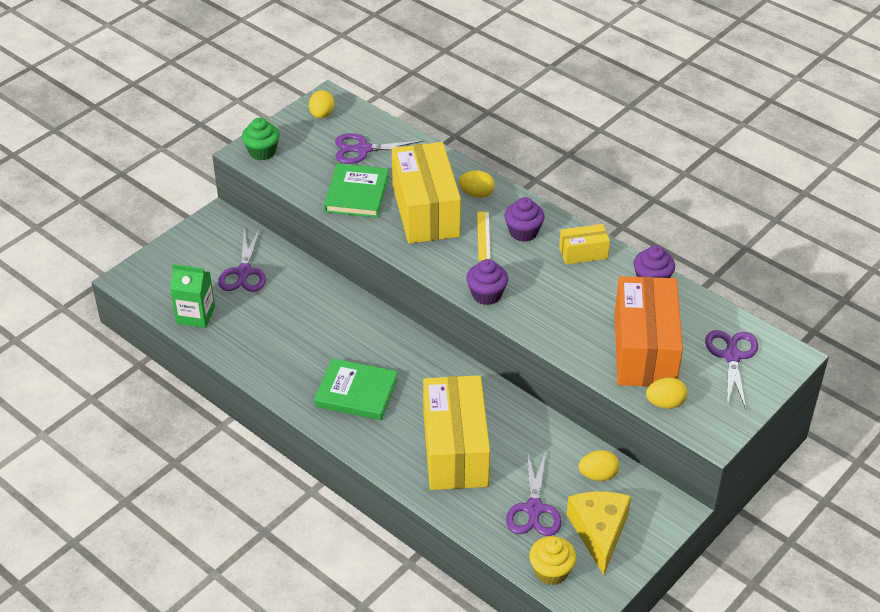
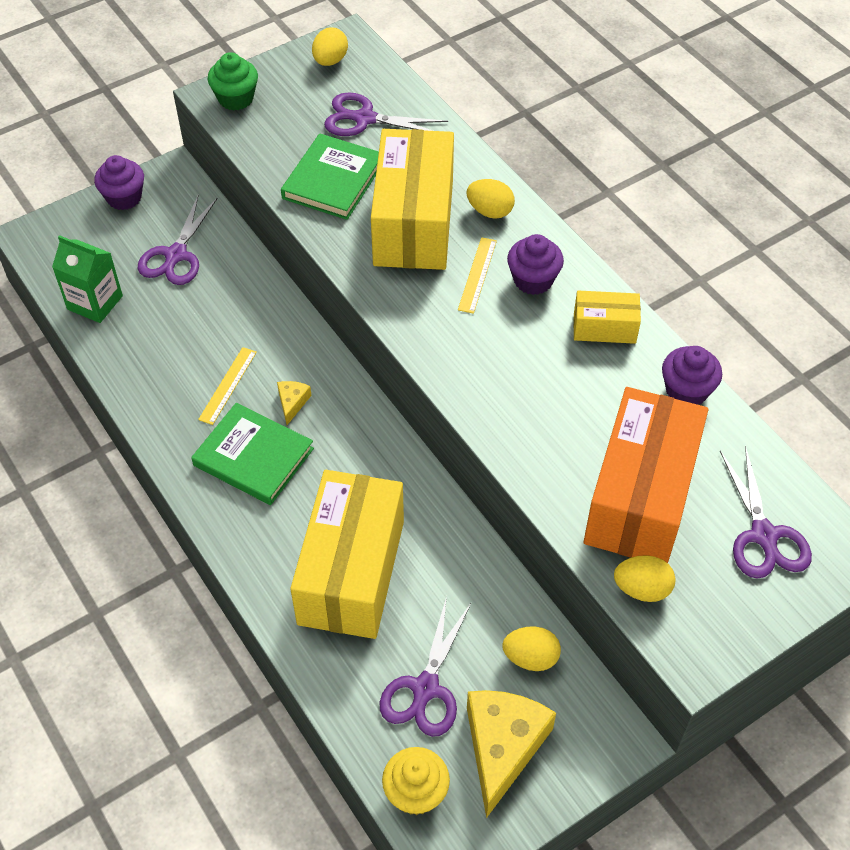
camera: 15 degrees right, 10 degrees up
(319, 350) = (228, 385): none -> yellow ruler
(370, 352) = (292, 403): none -> yellow cheese
(486, 294) = (450, 363): purple cupcake -> purple cupcake (124, 198)
(732, 356) = (763, 535): purple scissors -> purple scissors turned 150 degrees clockwise

